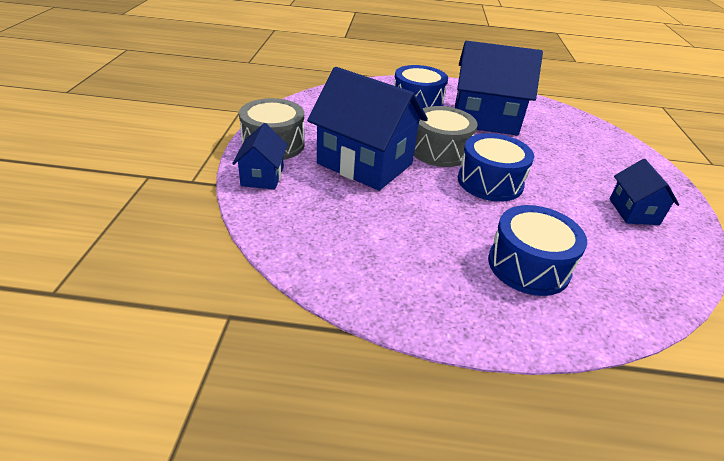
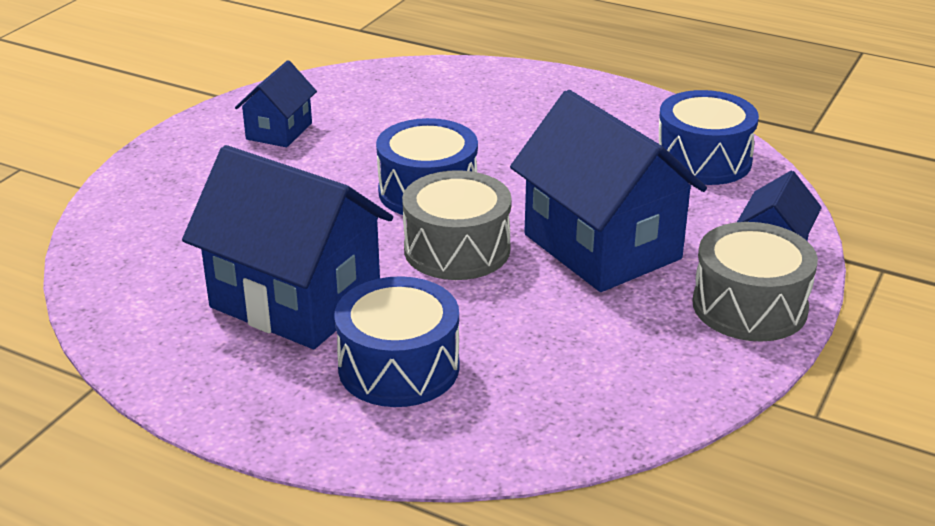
camera: 155 degrees left, 5 degrees down
(528, 266) = (484, 110): blue drum -> blue drum (703, 160)

